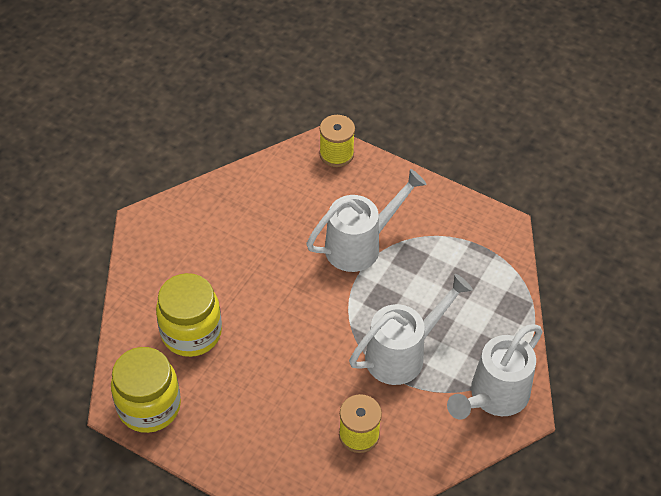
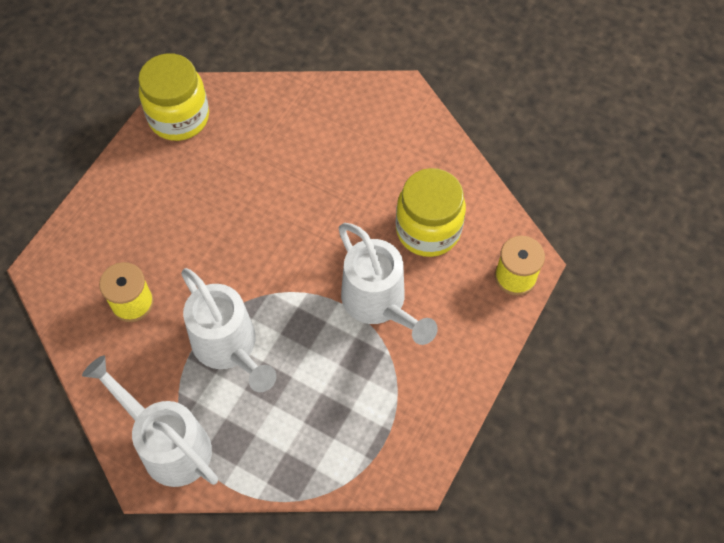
camera: 90 degrees right, 10 degrees up
(191, 333) = (262, 146): yellow jar -> yellow jar (428, 230)

